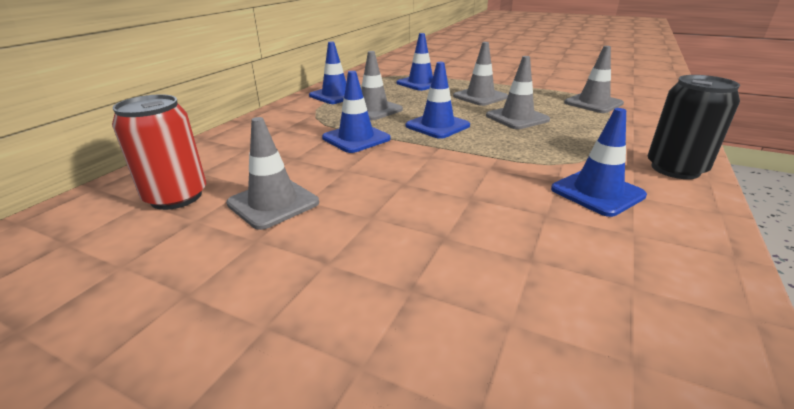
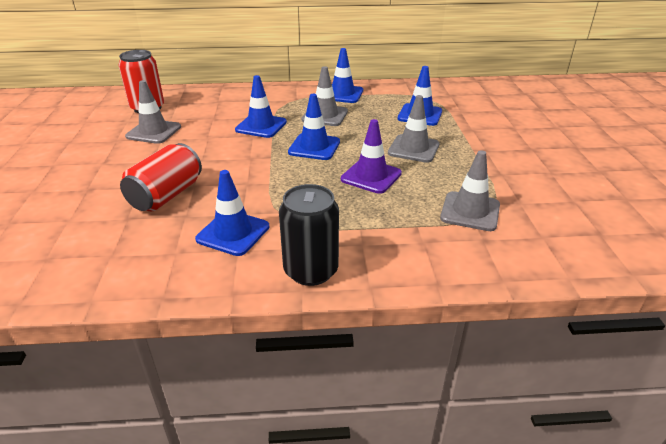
camera: 60 degrees right, 5 degrees up
(484, 220) = (166, 195): none -> red can
(517, 118) = (371, 176): grey traffic cone -> purple traffic cone

